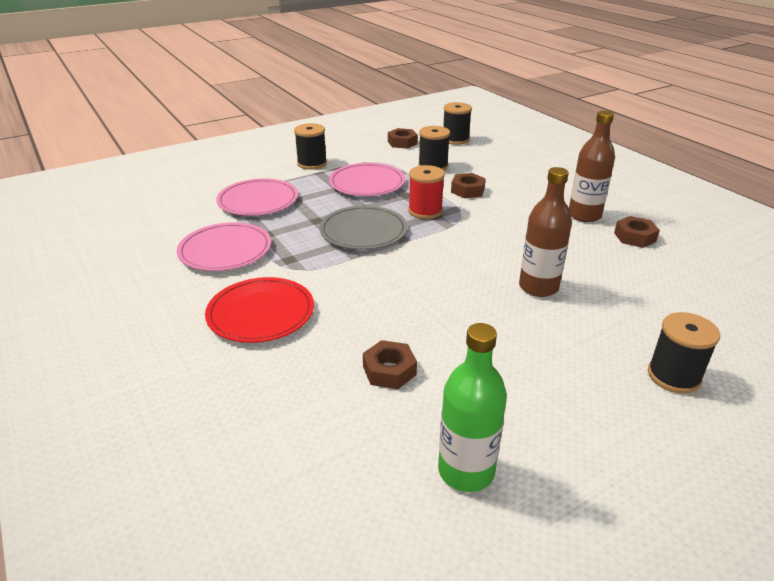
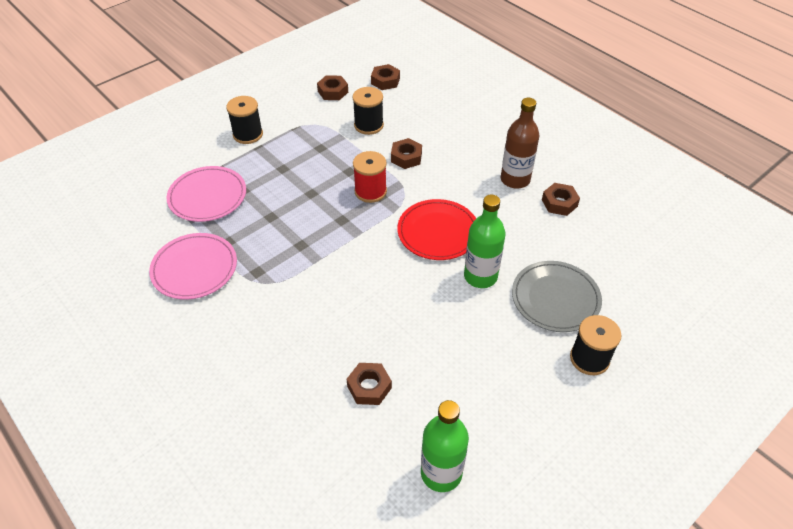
camera: 10 degrees left, 15 degrees up
(261, 313) = (248, 341): red plate -> red plate (438, 232)
(363, 231) = (318, 226): grey plate -> grey plate (555, 298)
(367, 183) = (308, 158): pink plate -> none
(455, 139) = (385, 81): black spool -> brown nut
(538, 287) = (480, 276): brown bottle -> green bottle

